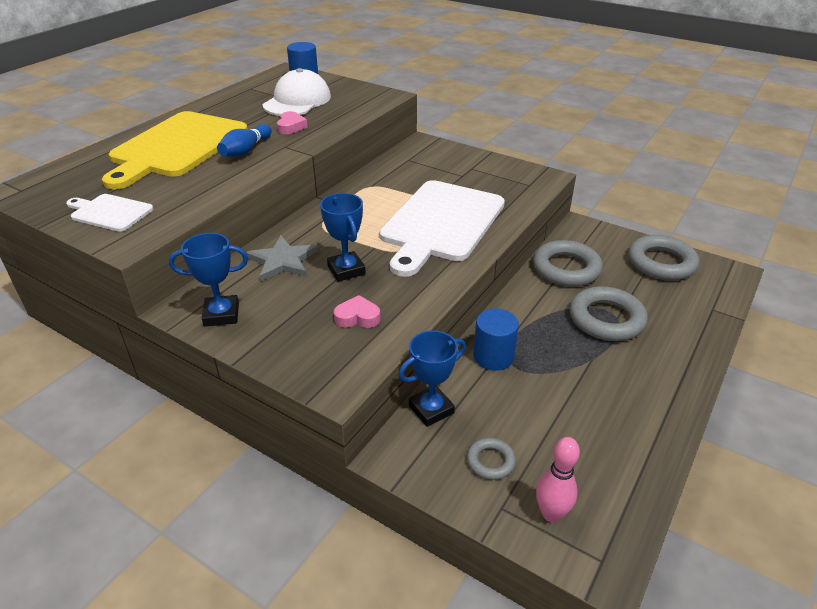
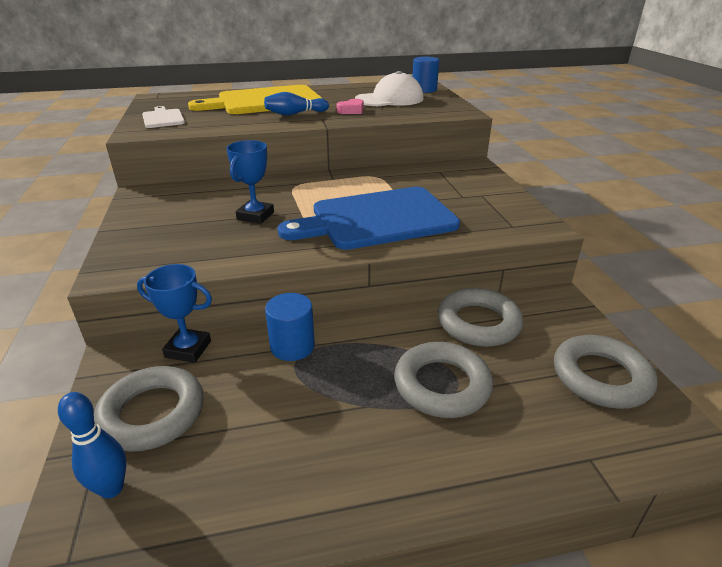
camera: 45 degrees right, 5 degrees down
(221, 314) = (147, 204): blue trophy -> none
(283, 261) = (234, 193): grey star -> none
(357, 317) = (203, 245): pink heart -> none
(441, 223) = (377, 219): white cutting board -> blue cutting board
(490, 461) = (152, 413): grey ring -> grey ring, size x1.96
(551, 514) = (111, 488): pink bowling pin -> blue bowling pin

